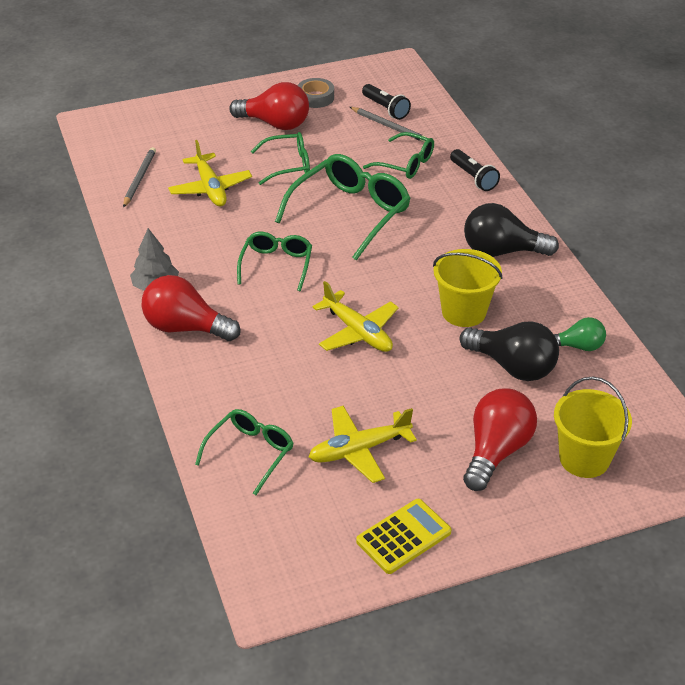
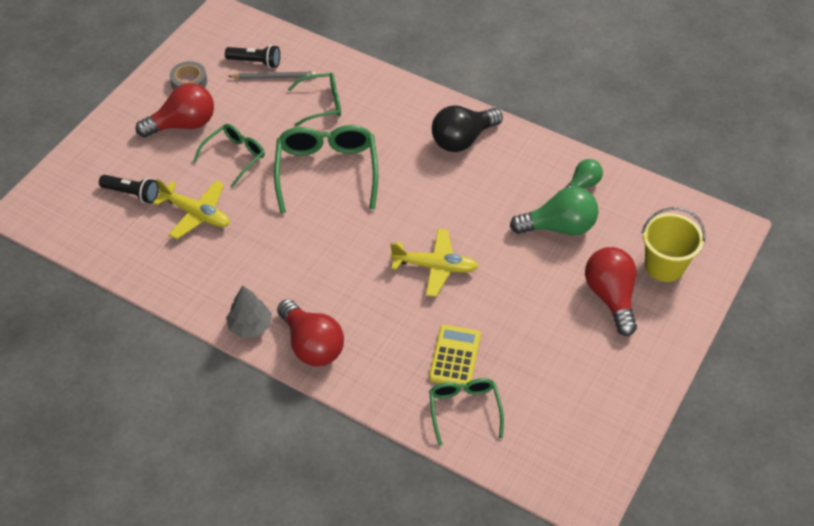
camera: 40 degrees left, 10 degrees up
(139, 179) = (128, 240): grey pencil -> none
(185, 328) = (312, 345): red light bulb -> red light bulb turned 105 degrees counterclockwise
(276, 265) = (320, 249): green glasses -> none
(359, 450) = (530, 356): yellow plane -> none
(403, 537) = (619, 398): yellow calculator -> yellow calculator (455, 356)
(463, 312) = (487, 205): yellow bucket -> none
(473, 178) = (382, 88): black flashlight -> black flashlight (132, 193)
(513, 366) = (559, 227): black light bulb -> green light bulb

